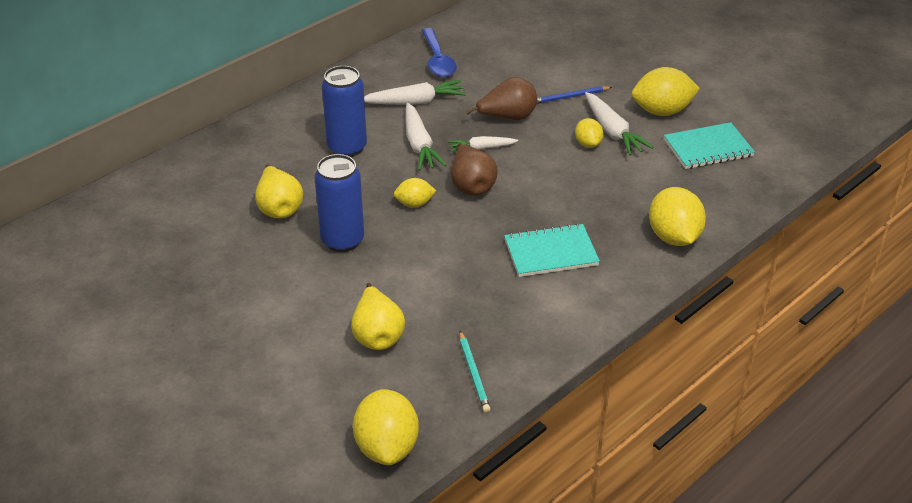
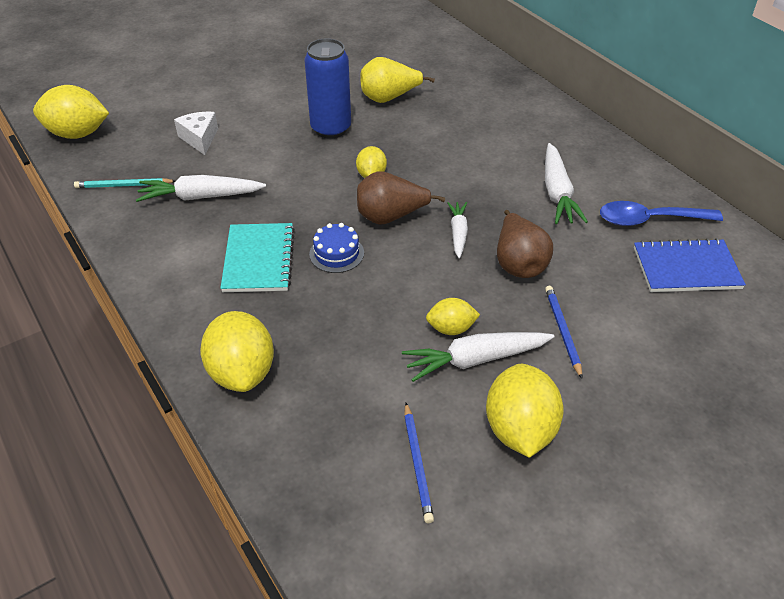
camera: 100 degrees right, 5 degrees up
(347, 148) = (475, 140): blue can -> none
(377, 335) = (200, 139): yellow pear -> white cheese
(419, 145) = (472, 188): white carrot -> white carrot (200, 197)
(487, 47) = (686, 268): none -> blue notebook
(528, 209) = (336, 253): none -> blue cake
(674, 237) = (242, 372): yellow lemon -> yellow lemon turned 75 degrees clockwise
(708, 148) = (417, 463): turquoise notebook -> blue pencil

